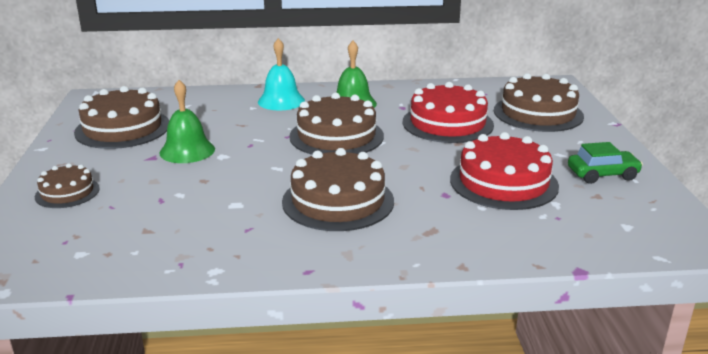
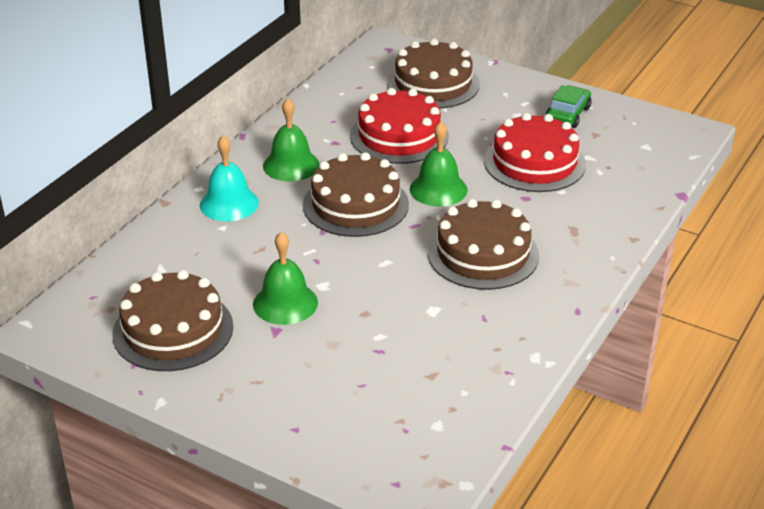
camera: 55 degrees left, 10 degrees up
(67, 192) = (300, 406): brown cake -> none
(401, 157) = (438, 189): none -> green bell

